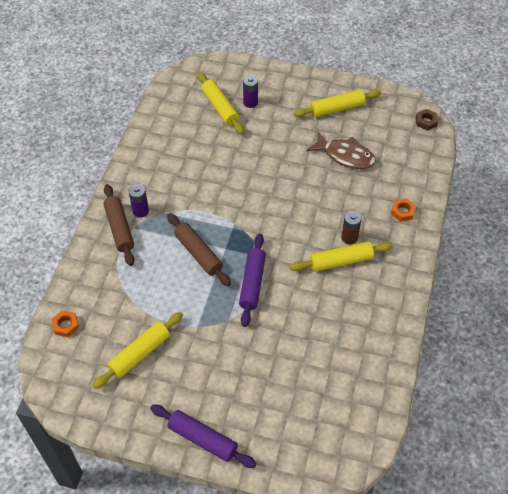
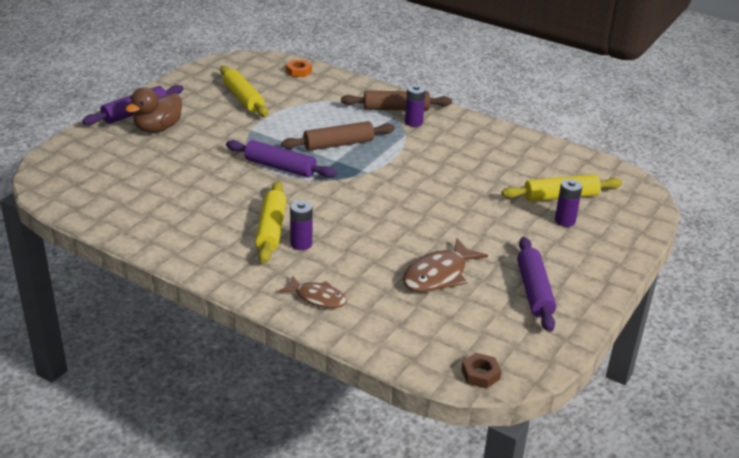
camera: 105 degrees right, 20 degrees down
(225, 404) = (158, 128): none -> brown duck
(337, 108) = (534, 291): yellow rolling pin -> purple rolling pin
(349, 238) = (301, 244): brown battery -> purple battery
(402, 212) = (317, 298): orange nut -> brown fish

